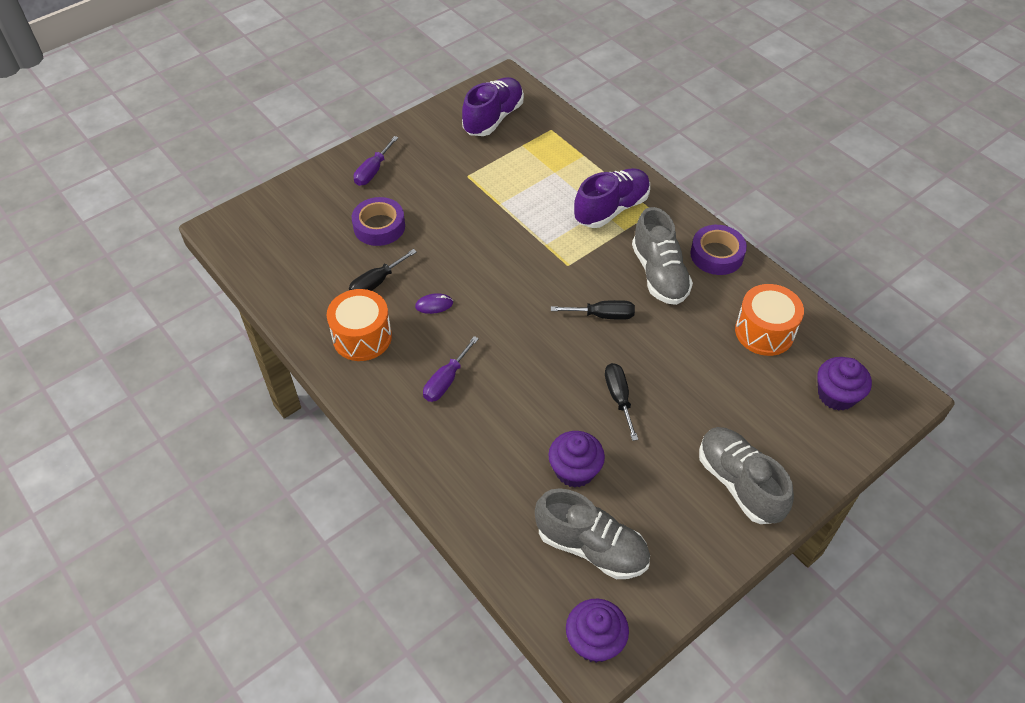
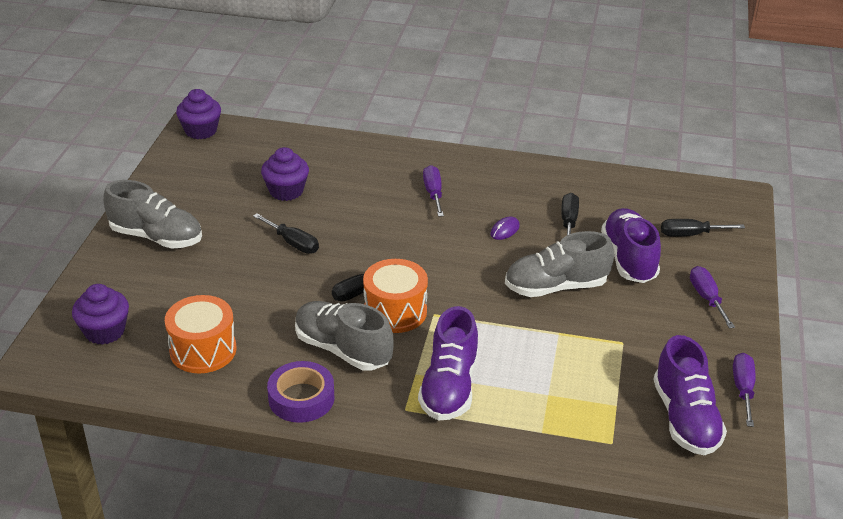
camera: 140 degrees right, 15 degrees down
(308, 219) = (690, 234): none -> black screwdriver
(362, 337) = (527, 187): orange drum -> orange drum (395, 311)
(379, 226) = (628, 259): purple tape -> purple shoe
(438, 114) = (743, 389): none -> purple screwdriver
(591, 547) = (238, 163): grey shoe -> grey shoe (556, 287)

